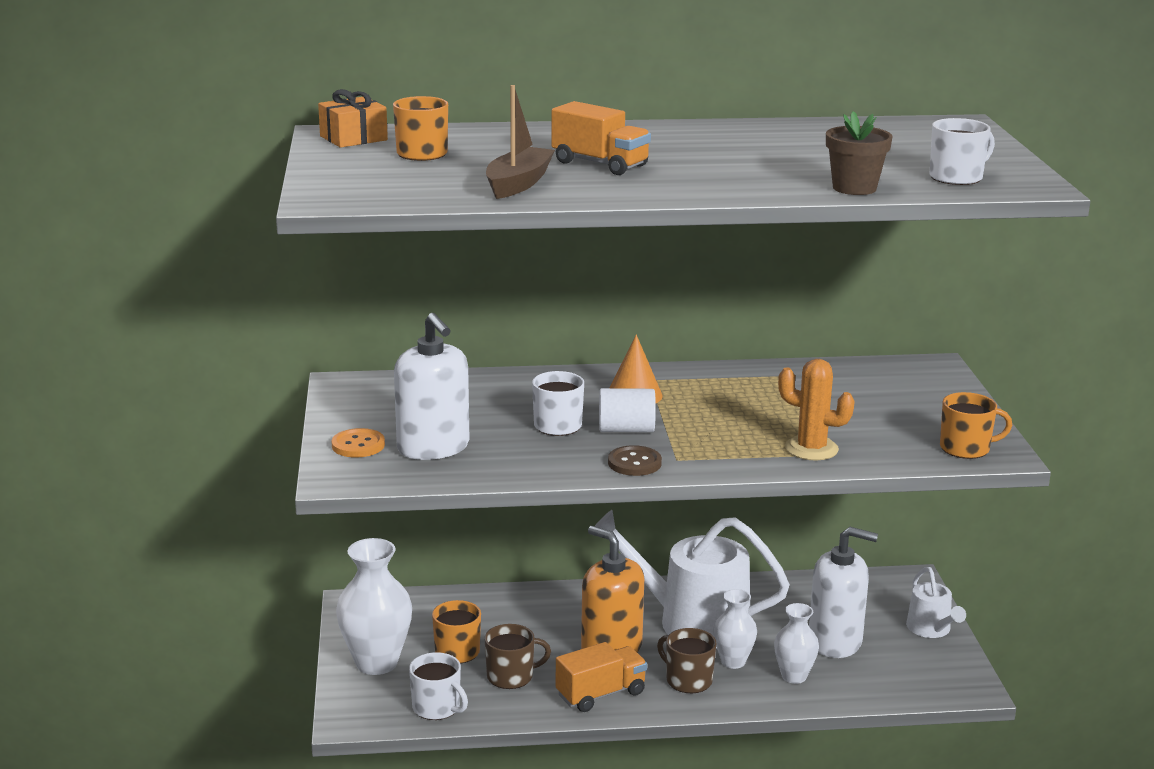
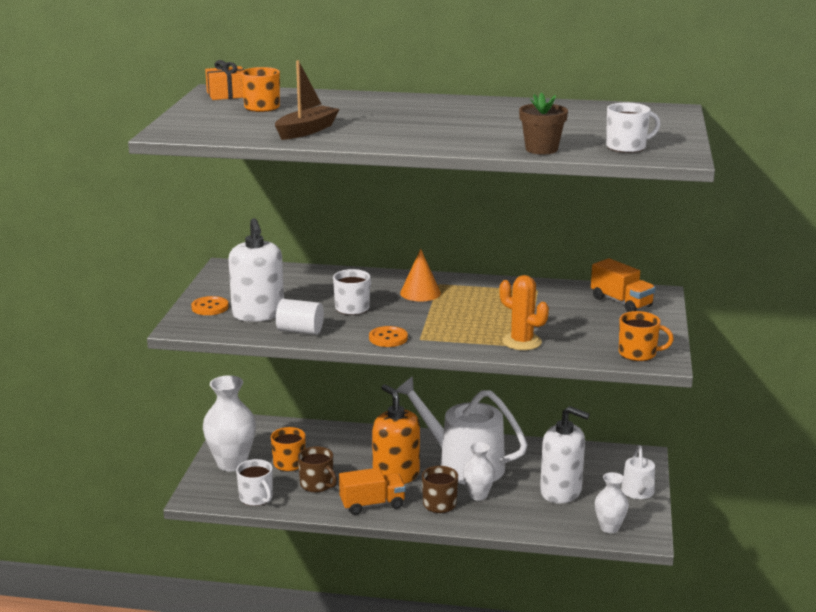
camera: 15 degrees right, 0 degrees up
(511, 676) = (317, 484): brown mug -> brown mug turned 45 degrees clockwise
(600, 164) = (376, 121): orange truck -> orange truck (621, 302)
(626, 429) = (398, 315): white cylinder -> white cylinder (300, 331)
(634, 463) = (388, 338): brown button -> orange button
(794, 676) = (517, 511): white vase -> white vase (609, 527)

